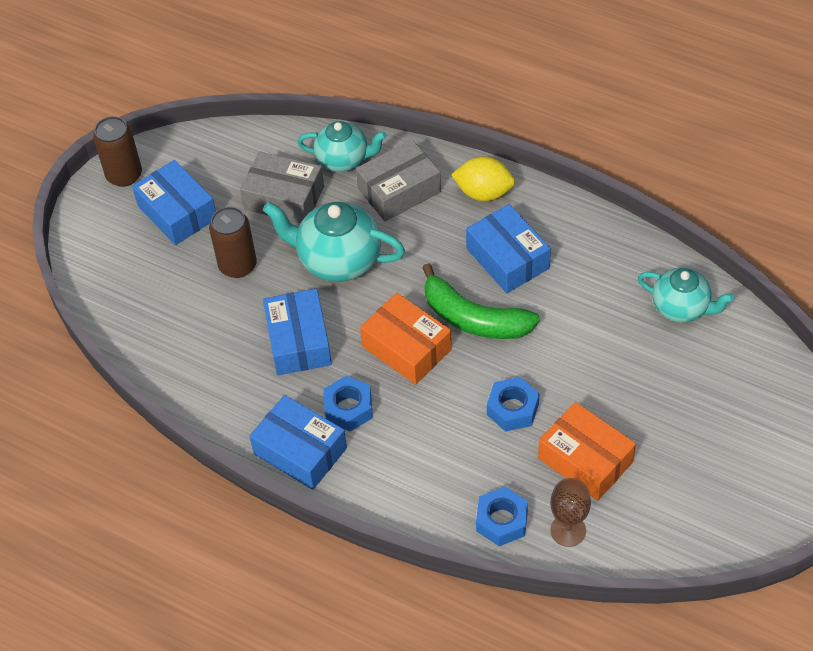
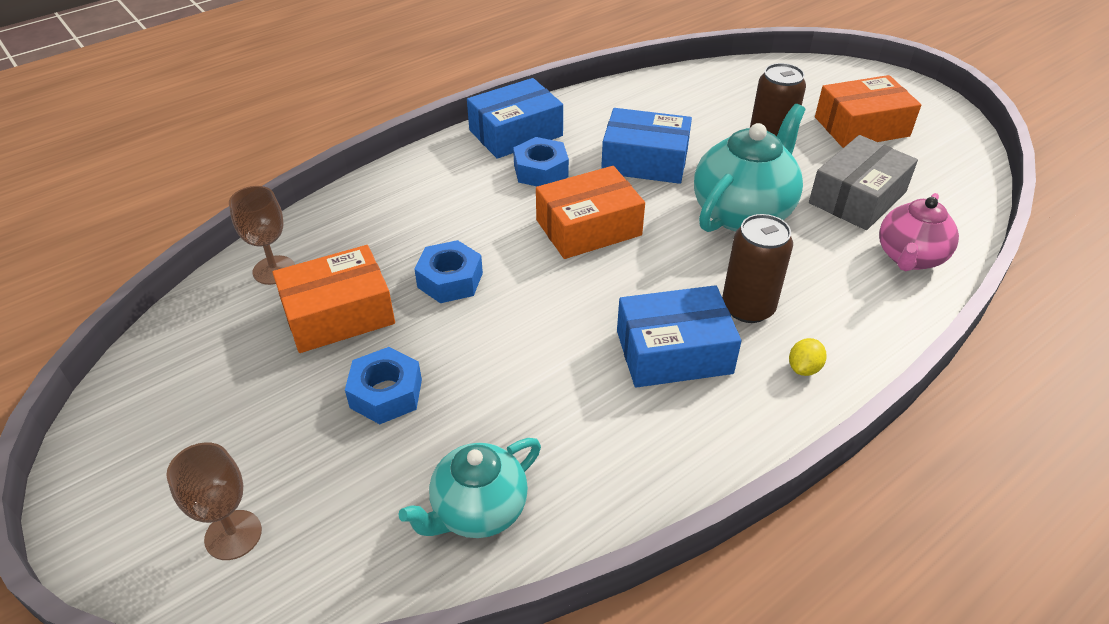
camera: 110 degrees right, 10 degrees down
(124, 175) = (928, 106): brown can -> brown can (748, 307)
(177, 212) = (861, 126): blue box -> orange box
(343, 159) = (909, 257): turquoise teapot -> pink teapot
(399, 190) = (837, 289): grey box -> none
(474, 318) = (595, 290): green banana -> none
(484, 193) = (804, 368): yellow lemon -> yellow lemon, size x0.52
(501, 521) = (330, 229): blue nut -> blue nut (386, 393)
(771, 412) = (233, 535): none -> brown goblet

